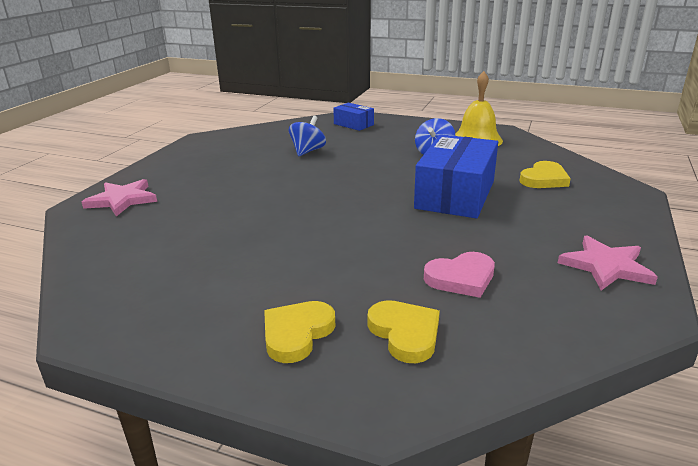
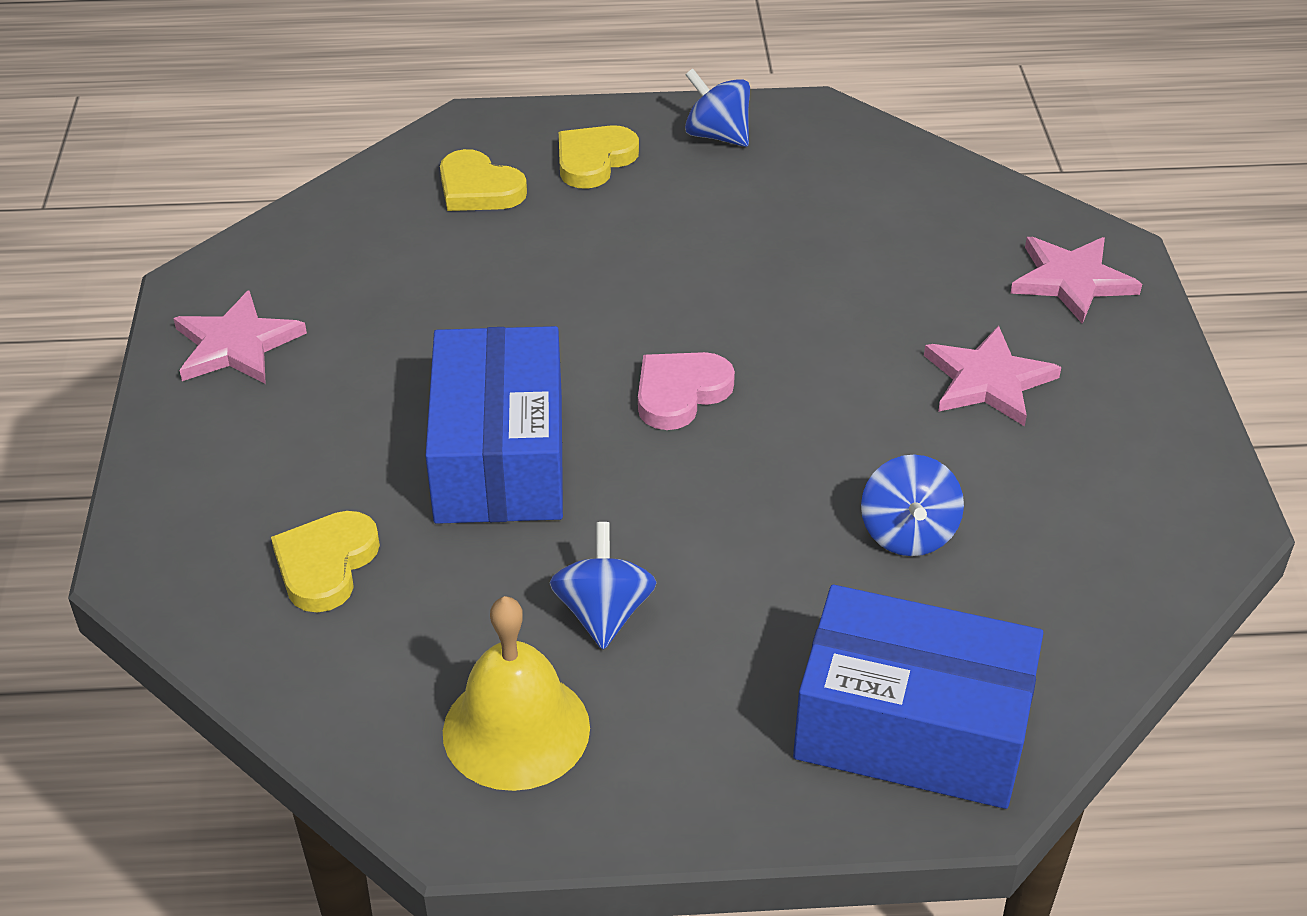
camera: 155 degrees right, 15 degrees up
(183, 329) = (717, 136): none -> blue spinning top
(218, 178) = (988, 380): none -> pink star
(297, 333) = (594, 160): yellow heart -> yellow heart turned 150 degrees counterclockwise
(353, 124) = (912, 728): blue box -> blue box, size x1.97
(461, 278) = (437, 273): pink heart -> pink heart (680, 393)

